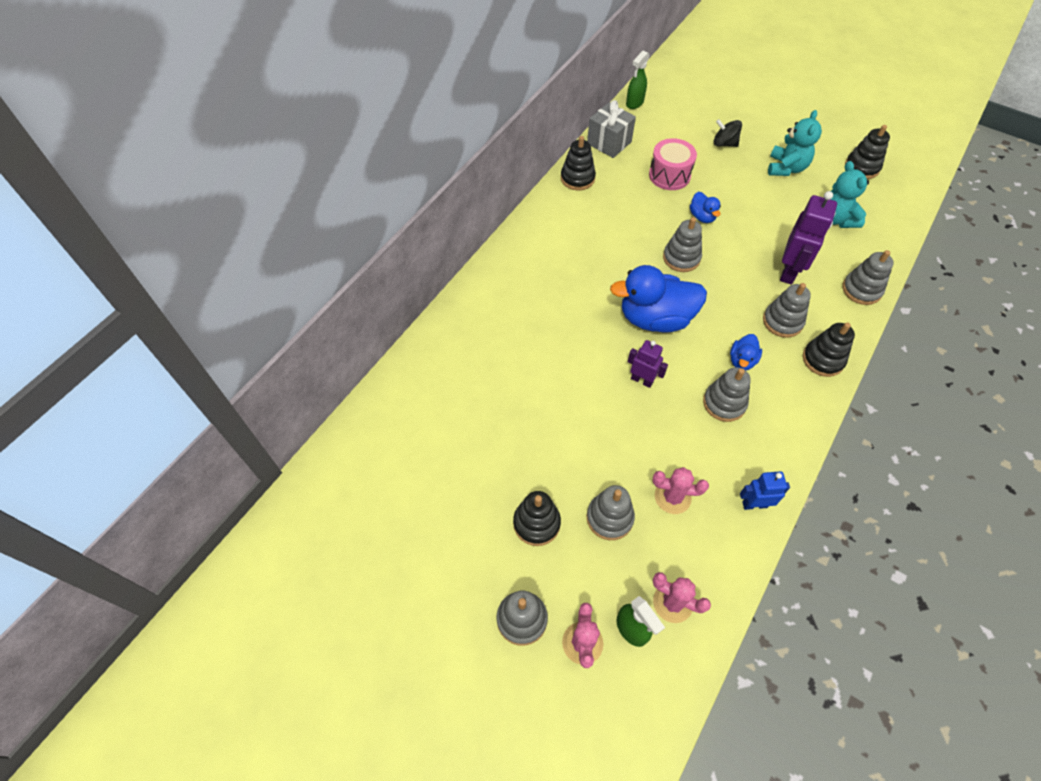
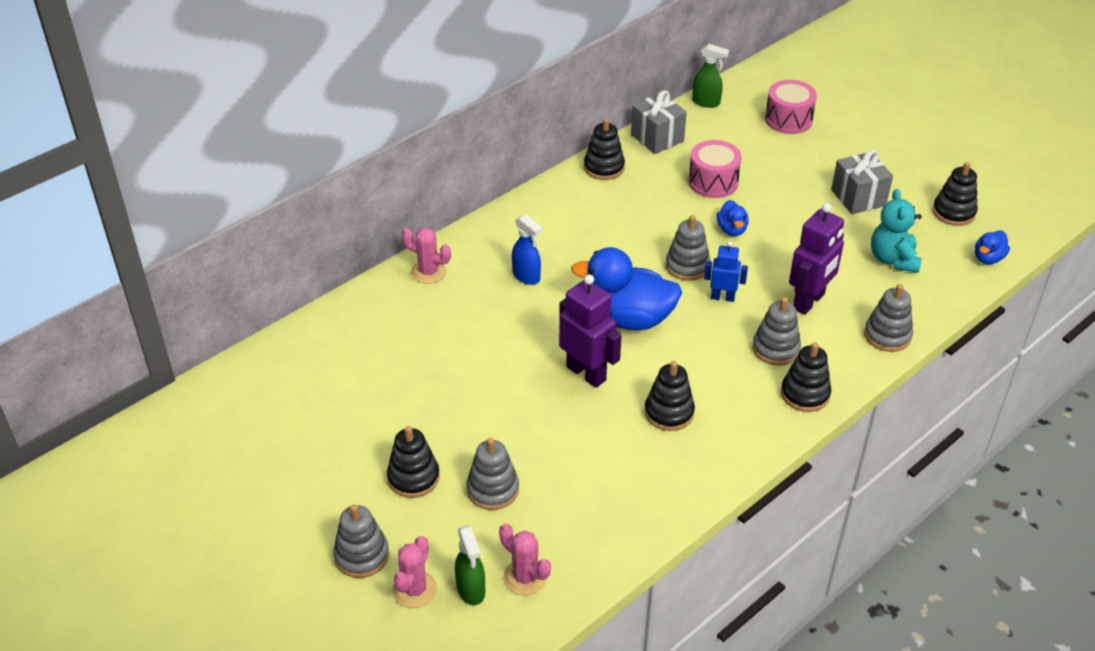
camera: 15 degrees right, 15 degrees down
(555, 296) = (526, 276): none -> blue spray bottle
(634, 103) = (706, 102): green spray bottle -> green spray bottle turned 120 degrees counterclockwise
(642, 380) = (586, 373): purple robot -> purple robot, size x1.69
(672, 497) = (569, 485): pink cactus -> pink cactus (428, 272)
(704, 107) = (788, 120): none -> pink drum
(724, 144) = (794, 161): black spinning top -> none
(724, 403) = (669, 412): grey stacking toy -> black stacking toy
(742, 360) = (709, 377): blue duck -> blue duck (988, 258)
(754, 504) = (657, 511): blue robot -> blue robot (722, 297)
(786, 168) = (858, 198): turquoise teddy bear -> grey gift

